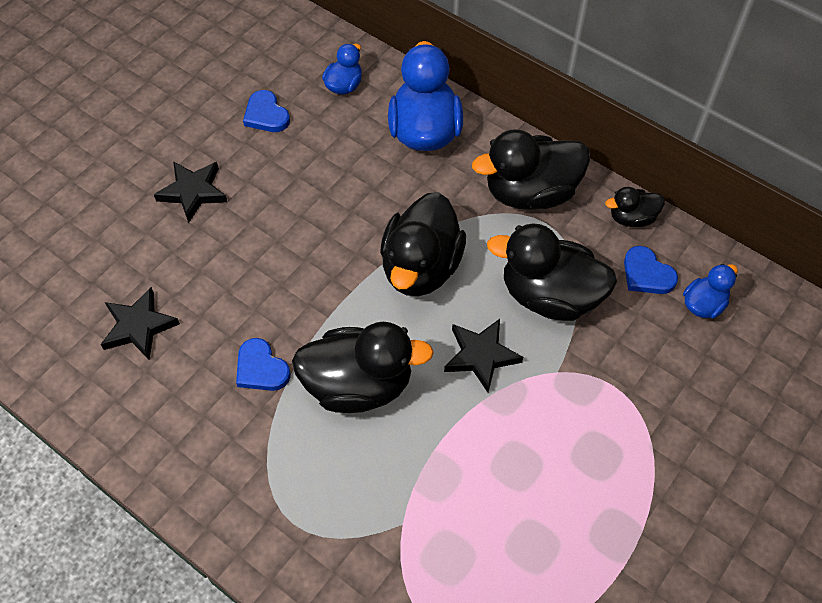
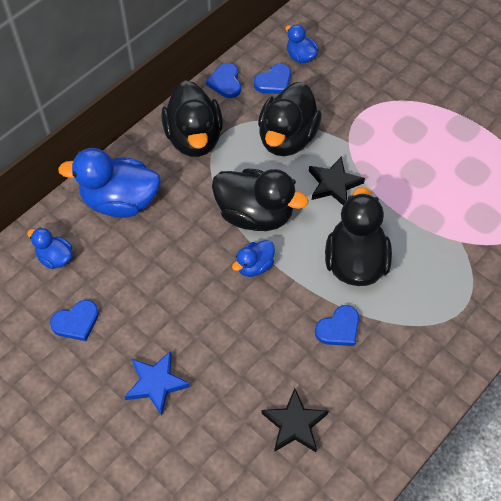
camera: 85 degrees left, 0 degrees up
(193, 192) = (156, 383): black star -> blue star
(345, 272) = (254, 266): none -> blue duck
(631, 218) = (225, 82): black duck -> blue heart

